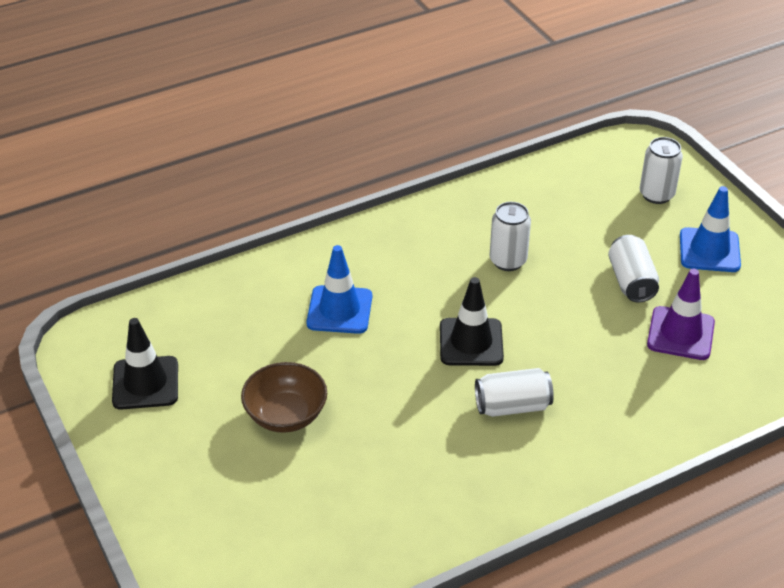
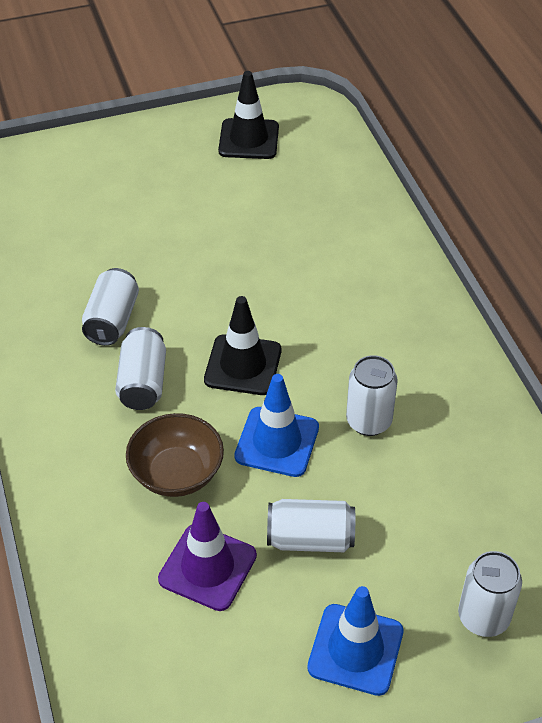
camera: 100 degrees right, 5 degrees up
(286, 415) = (184, 220): brown bowl -> brown bowl (177, 473)
(339, 310) = (315, 269): blue traffic cone -> blue traffic cone (277, 442)
(441, 444) = (112, 320): none -> white can

